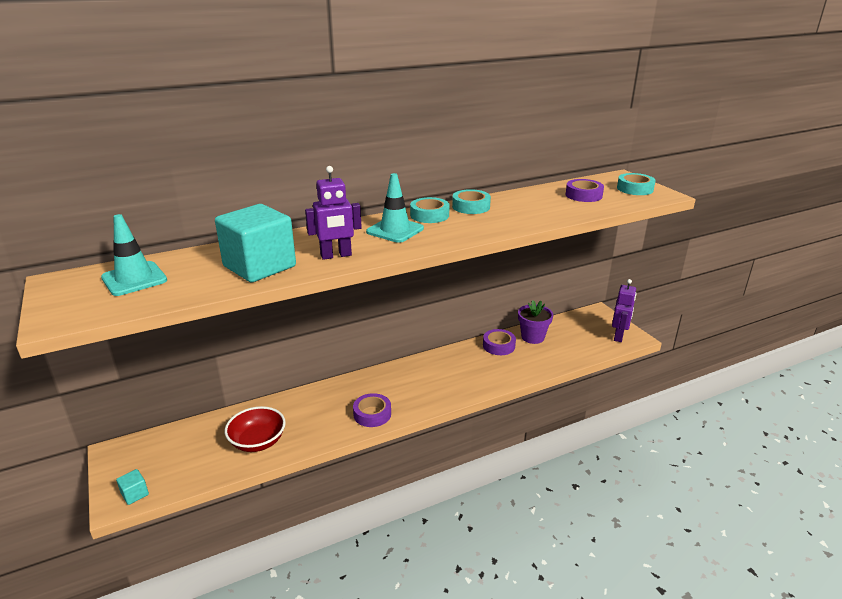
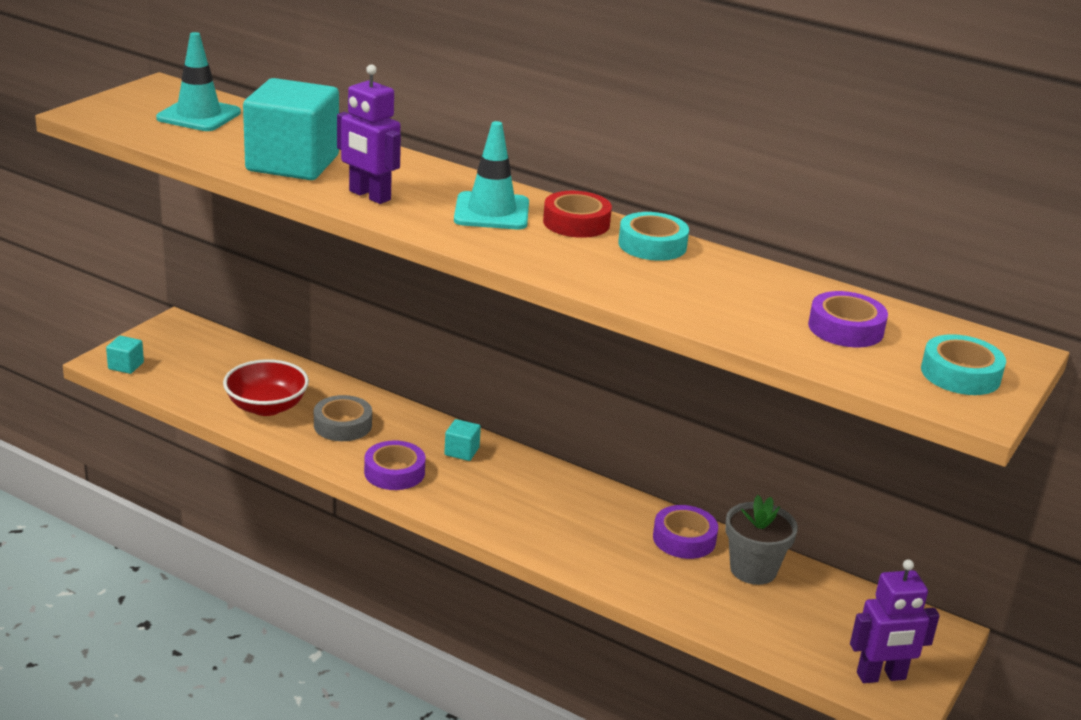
camera: 55 degrees right, 0 degrees up
(308, 417) = (342, 425): none -> grey tape
(374, 383) = (462, 451): none -> turquoise cube
(429, 215) = (576, 223): turquoise tape -> red tape
(532, 337) = (753, 569): purple flower pot -> grey flower pot

